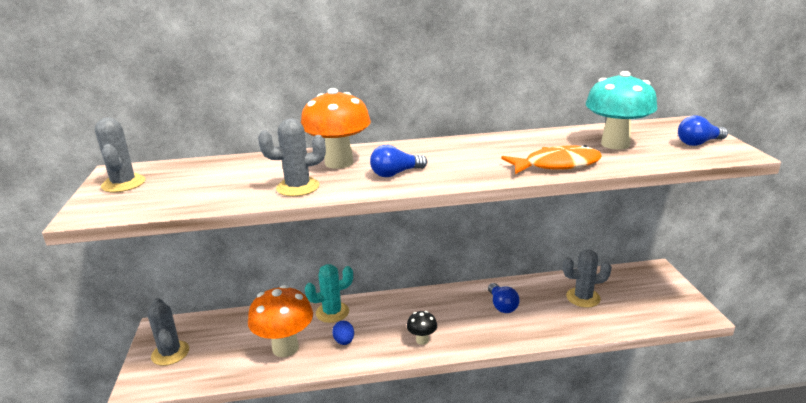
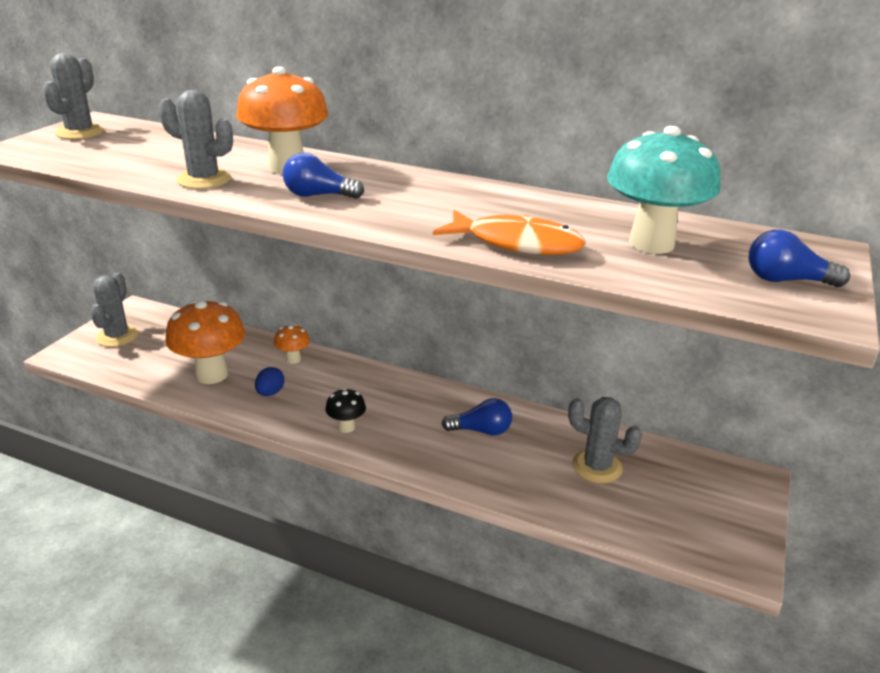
camera: 30 degrees right, 5 degrees up
(332, 312) = (293, 359): turquoise cactus -> orange mushroom
(502, 305) = (481, 430): blue light bulb -> blue light bulb turned 105 degrees counterclockwise

